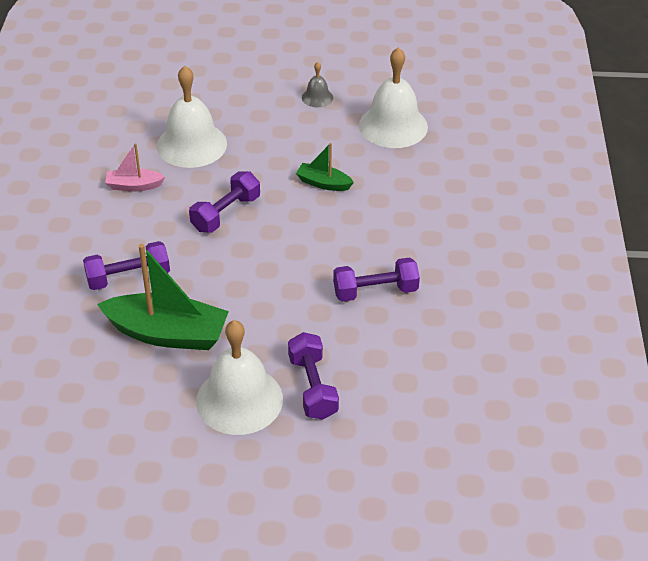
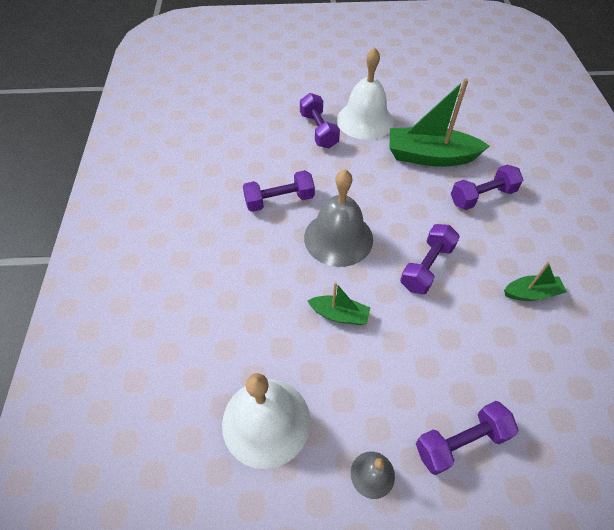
camera: 175 degrees right, 10 degrees up
(134, 186) = (531, 293): pink boat -> green boat
(191, 144) = (500, 361): white bell -> none
(247, 107) = (460, 442): none -> purple dumbbell
(311, 246) = (338, 238): none -> grey bell

